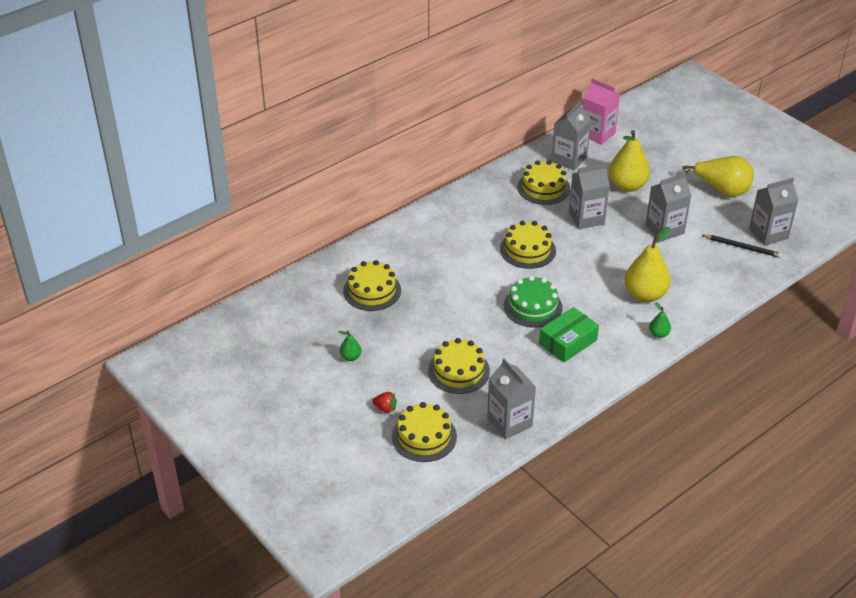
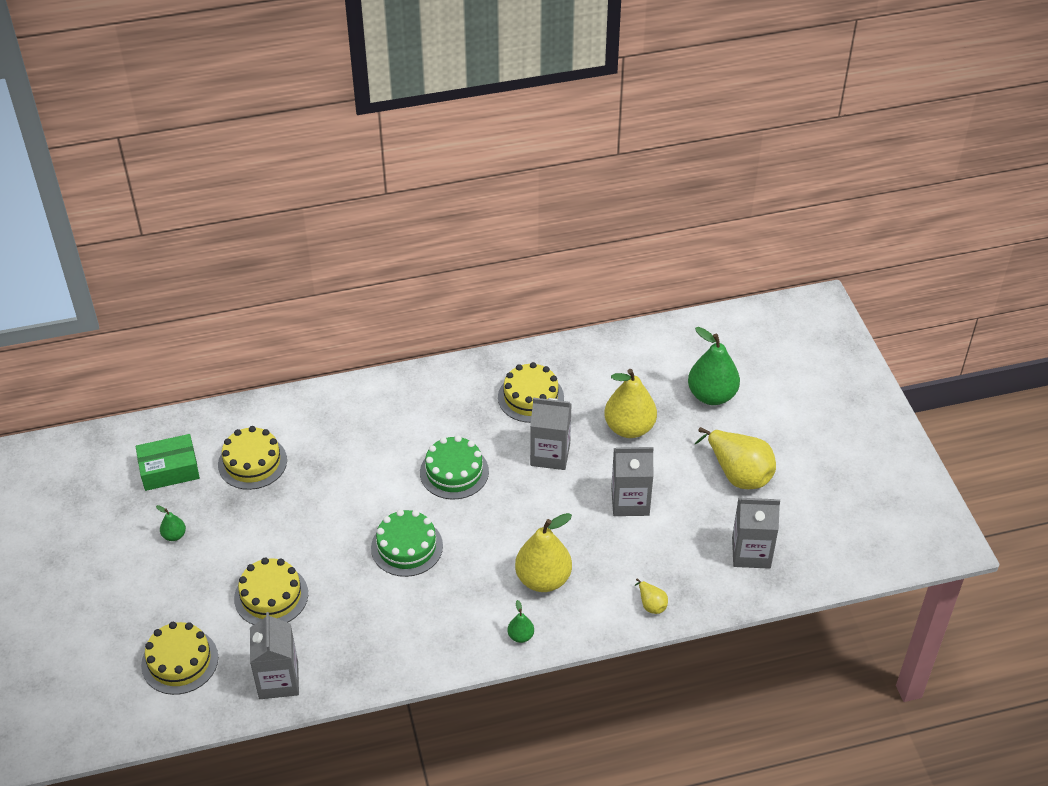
camera: 25 degrees right, 5 degrees up
(385, 408) = (165, 611): red strawberry -> none
(527, 250) = (454, 472): yellow cake -> green cake
(568, 342) = (412, 606): green box -> green box (169, 469)
(569, 159) = (587, 369): grey carton -> none
(597, 134) = (646, 346): pink carton -> none
(666, 150) = (712, 395): none -> green pear
(729, 285) = (651, 604): none -> yellow pear
(743, 247) = (705, 560): black pencil -> none

